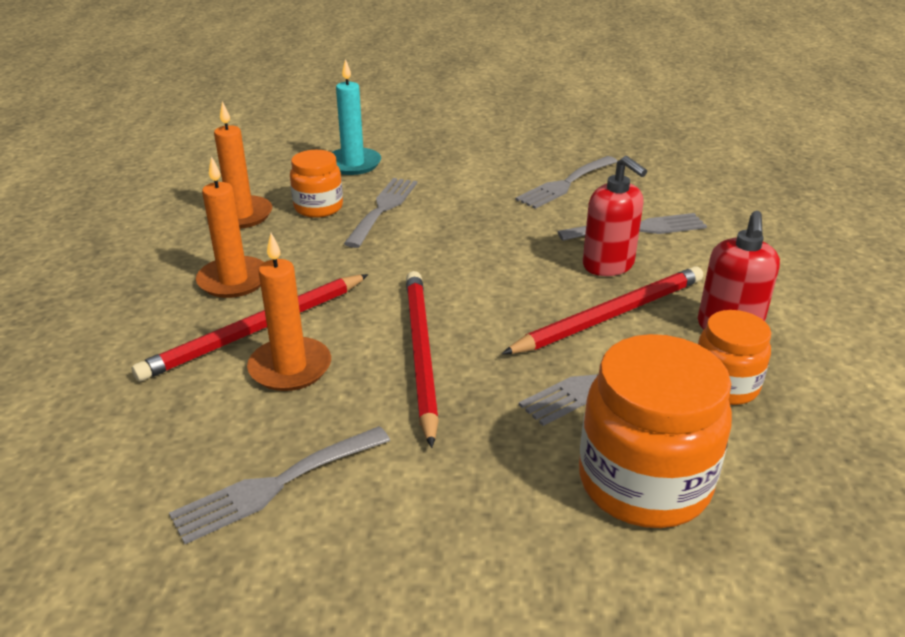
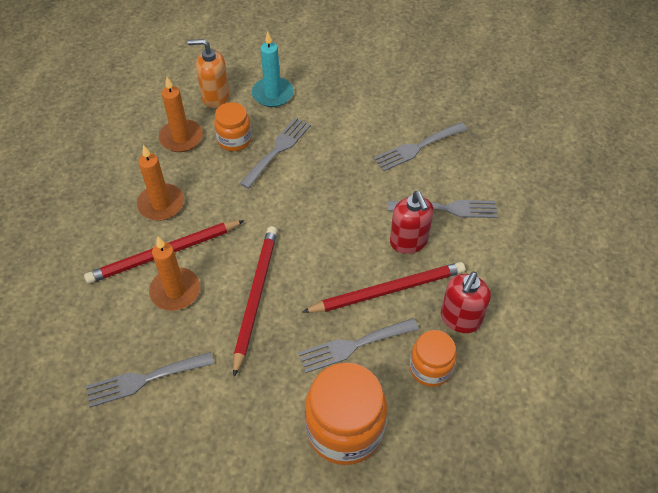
camera: 15 degrees right, 20 degrees up
(275, 175) = (215, 97): none -> orange soap dispenser

